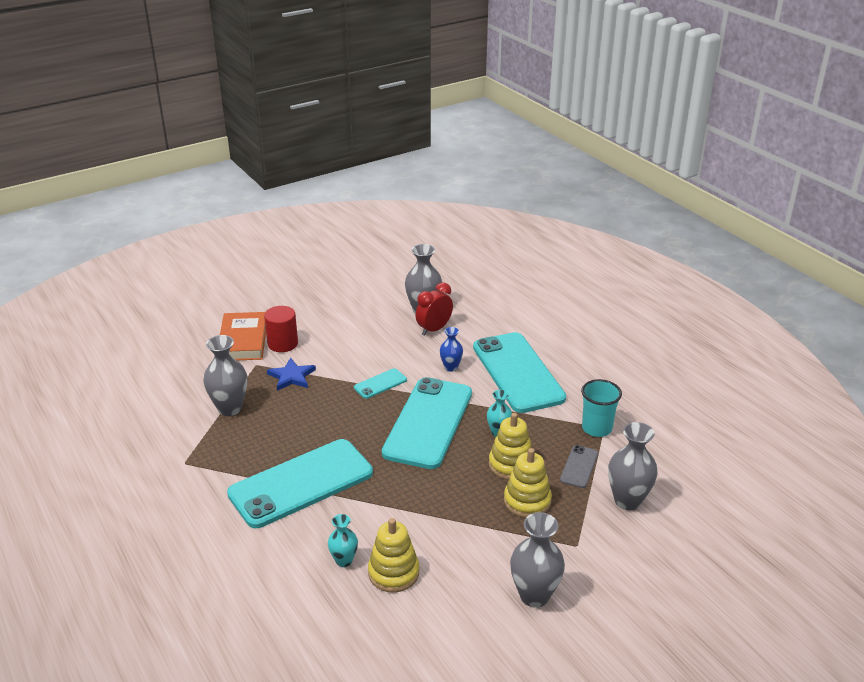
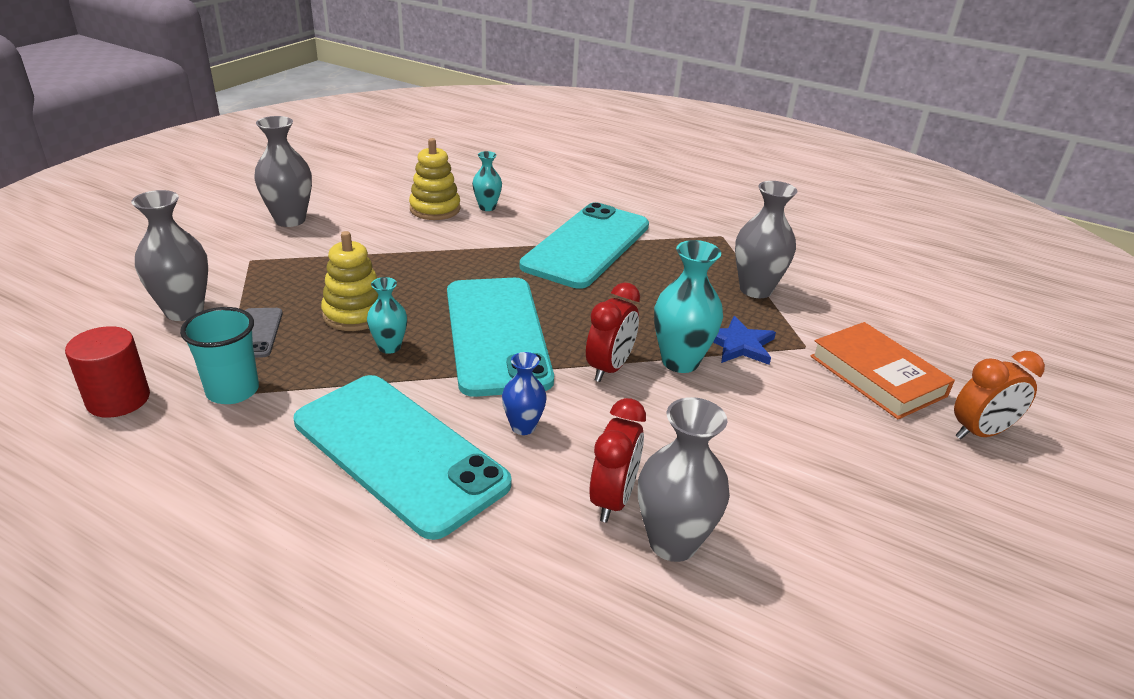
camera: 150 degrees right, 0 degrees up
(239, 307) = (979, 433): none -> orange clock
(282, 344) = (819, 388): red cylinder -> red cylinder (118, 399)
(337, 376) = (680, 362): none -> turquoise vase
(380, 384) = (609, 368): turquoise phone -> red clock
(527, 501) = (320, 284): yellow stacking toy -> none

